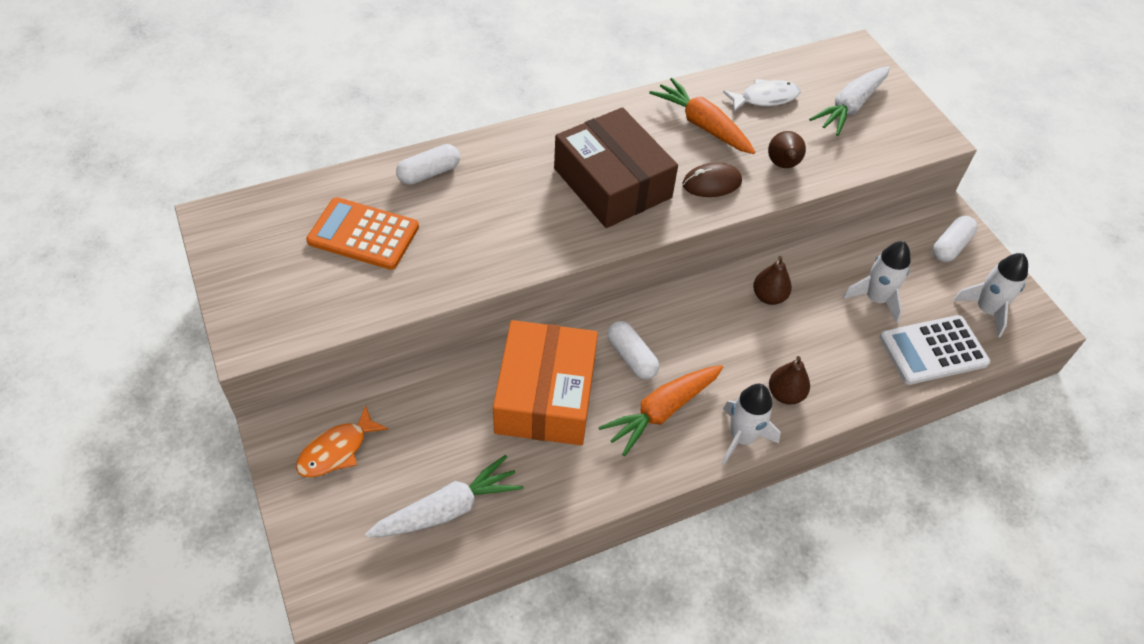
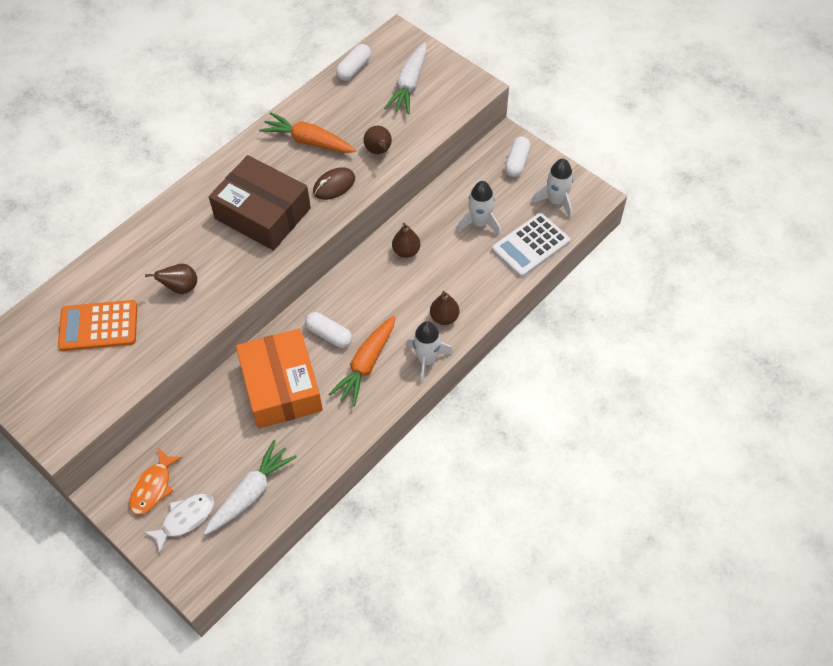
camera: 20 degrees left, 5 degrees up
(429, 173) = (123, 259): white capsule -> white capsule (354, 69)
(478, 228) = (181, 288): none -> brown pear
(765, 98) = (345, 101): white fish -> white fish (185, 519)

